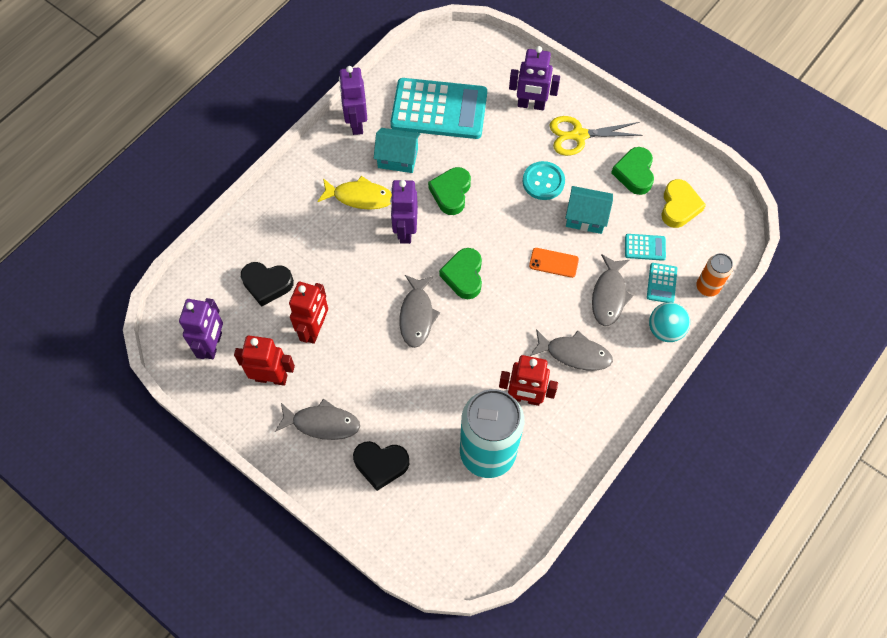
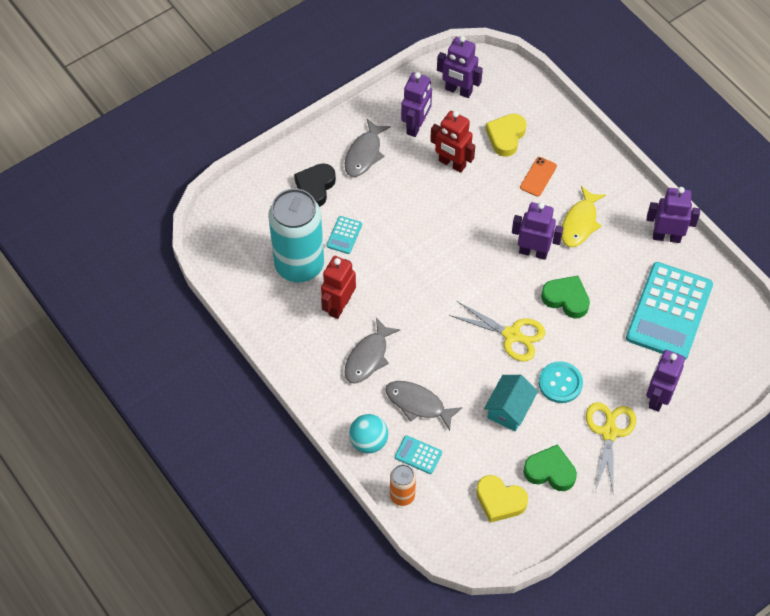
camera: 105 degrees right, 5 degrees down
(267, 284) = (506, 137): black heart -> yellow heart
(271, 377) = (416, 126): red robot -> purple robot
(398, 158) = (617, 263): turquoise house -> none
(417, 315) = (443, 242): grey fish -> none
(463, 276) = (473, 288): green heart -> none
(506, 231) = (512, 335): none -> yellow scissors
(553, 262) = (466, 366): orange phone -> orange phone (538, 177)
(645, 247) = (461, 453): turquoise calculator -> turquoise calculator (344, 235)

